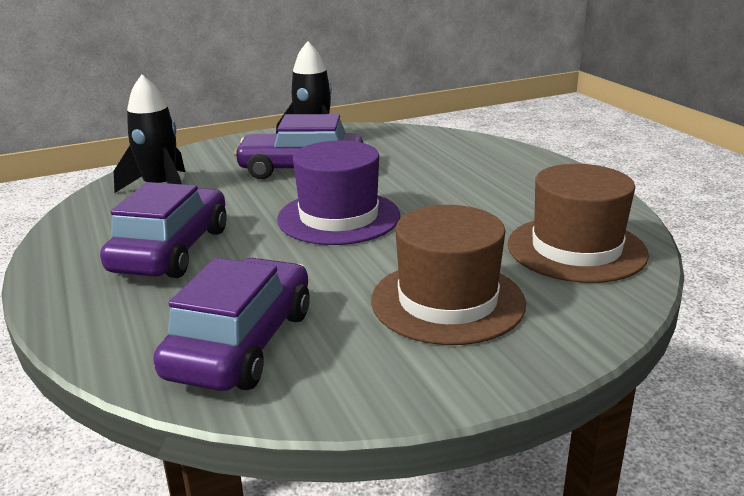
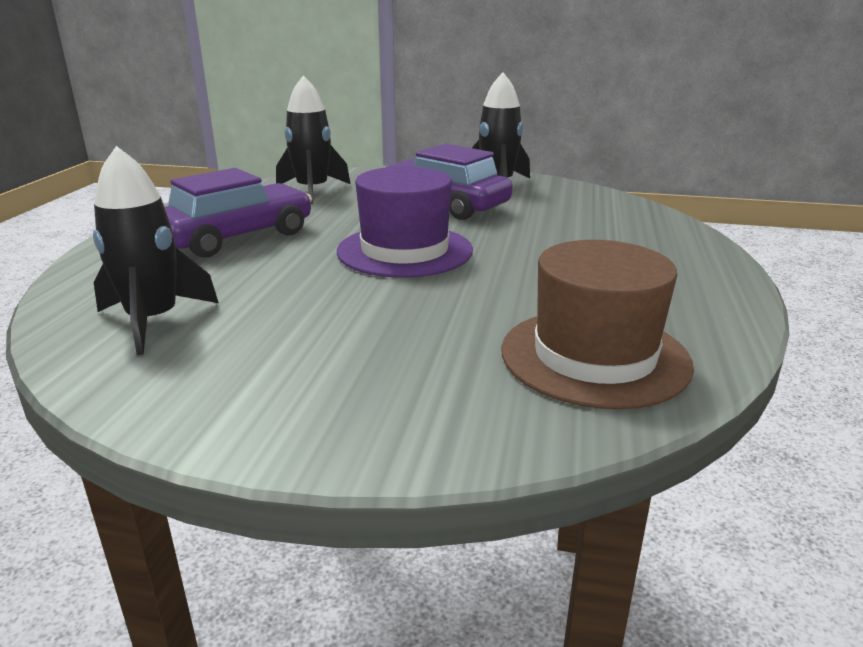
camera: 35 degrees right, 0 degrees up
(241, 343) = (153, 321): purple car -> black rocket
(447, 301) = (366, 354): brown hat -> none

